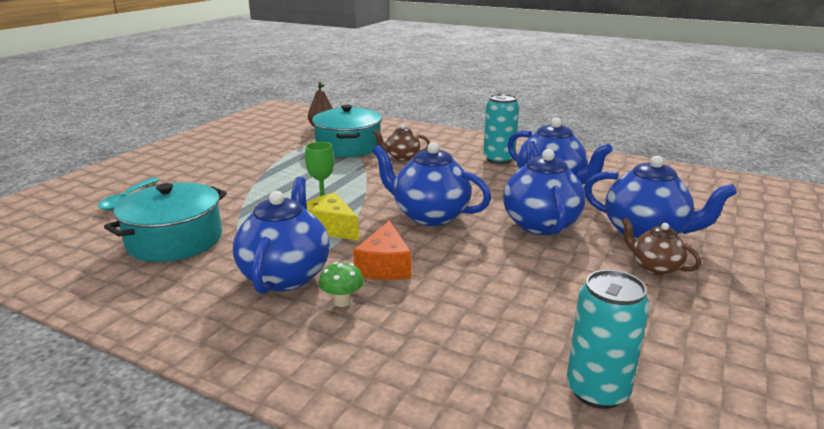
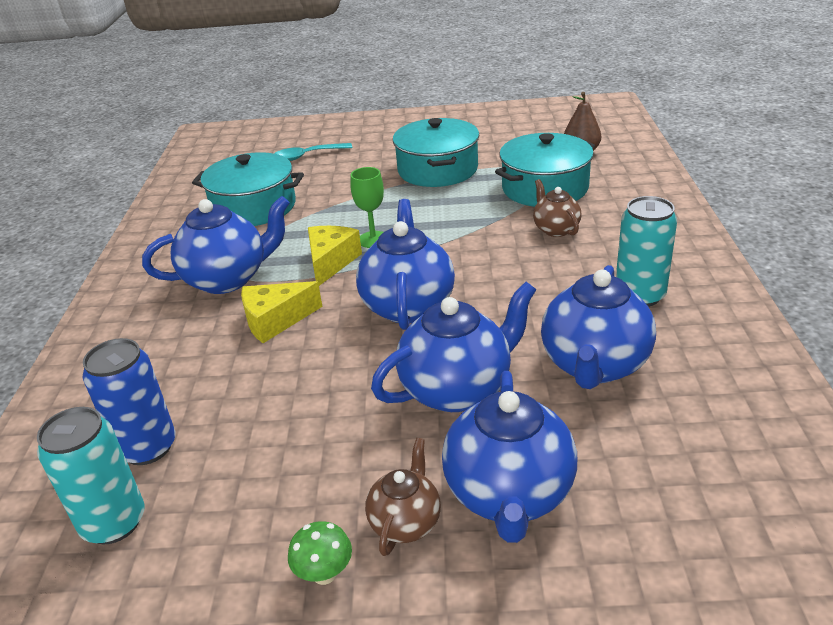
camera: 65 degrees right, 10 degrees up
(261, 165) = (437, 170): none -> turquoise pot
(342, 301) = (200, 323): green mushroom -> green mushroom (324, 574)
(385, 266) = (275, 320): orange cheese -> yellow cheese
(507, 358) = (147, 447): none -> blue can

